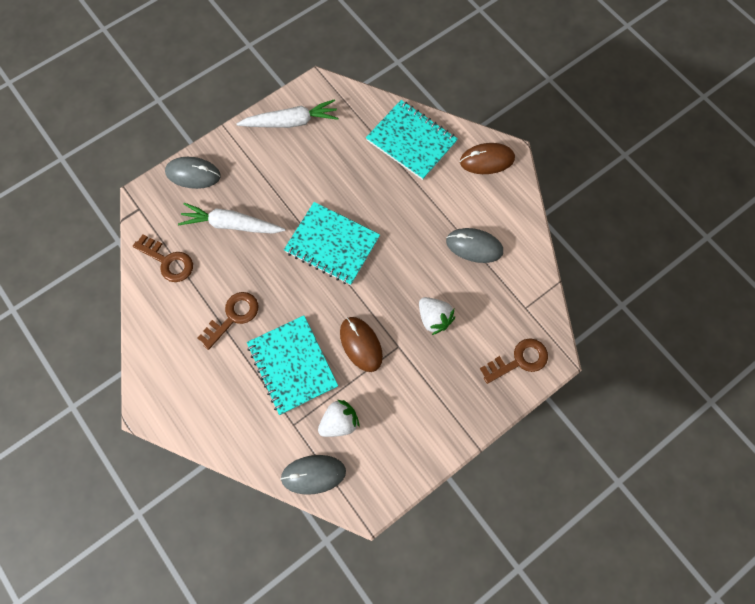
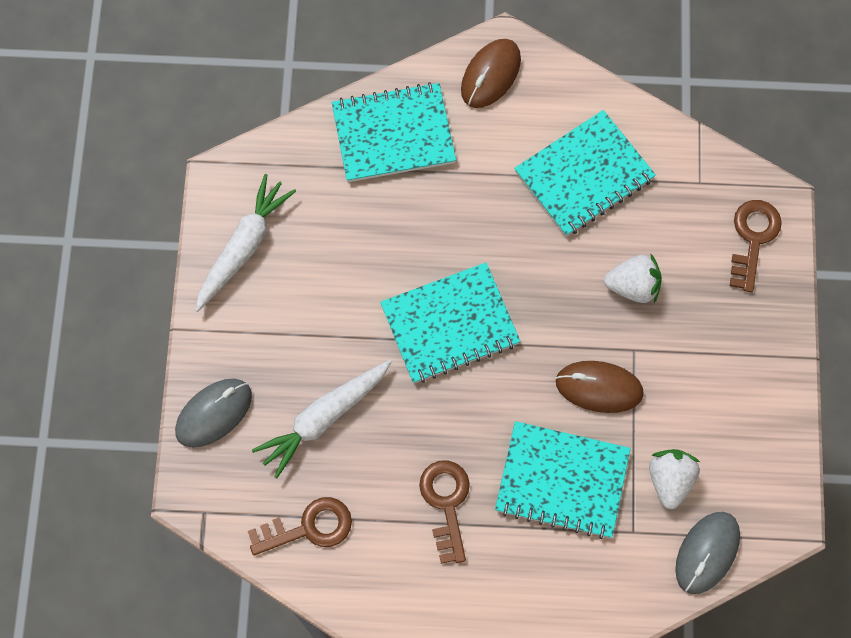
camera: 50 degrees left, 0 degrees up
(474, 246) = (584, 175): grey mouse -> turquoise notebook

